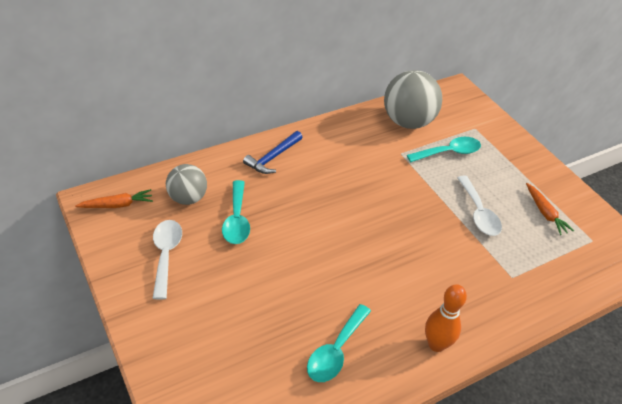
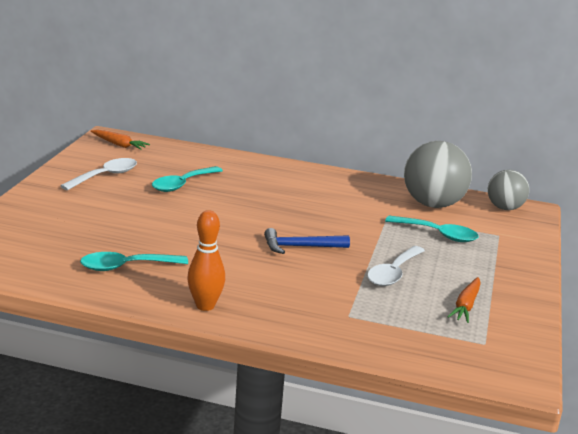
camera: 45 degrees right, 20 degrees down
(188, 198) = (169, 161): grey ball -> grey ball (504, 208)
(273, 157) = (270, 172): blue hammer -> blue hammer (301, 247)

